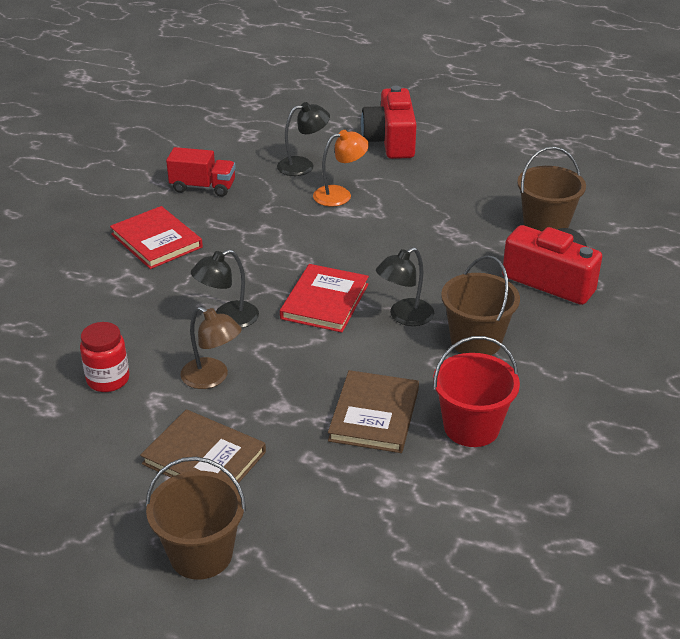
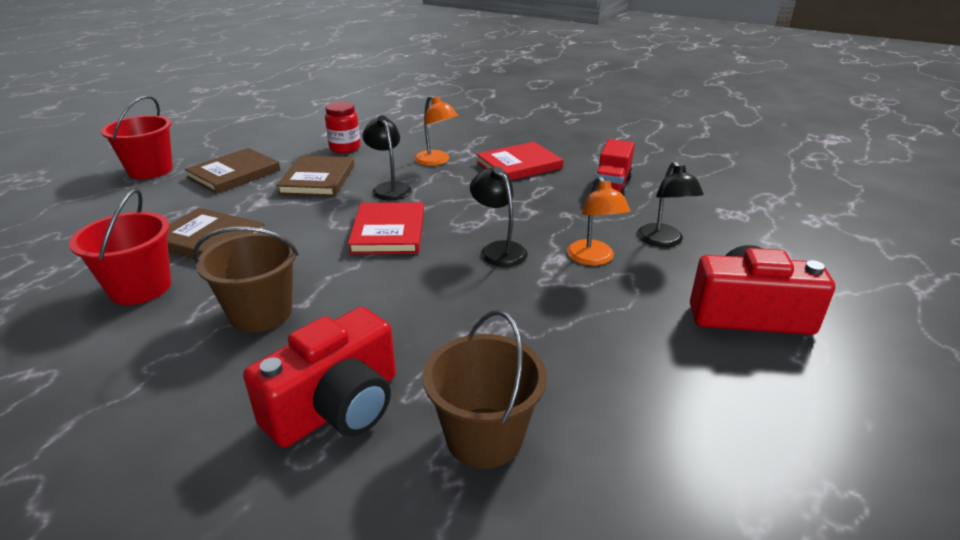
camera: 100 degrees right, 5 degrees down
(149, 297) = (436, 161): none -> orange lamp
(201, 554) = (150, 170): brown bucket -> red bucket
(212, 378) = (317, 179): brown lamp -> brown book
(325, 301) = (388, 232): red book -> red book turned 60 degrees clockwise
(404, 317) = (335, 273): black lamp -> black lamp (498, 249)

